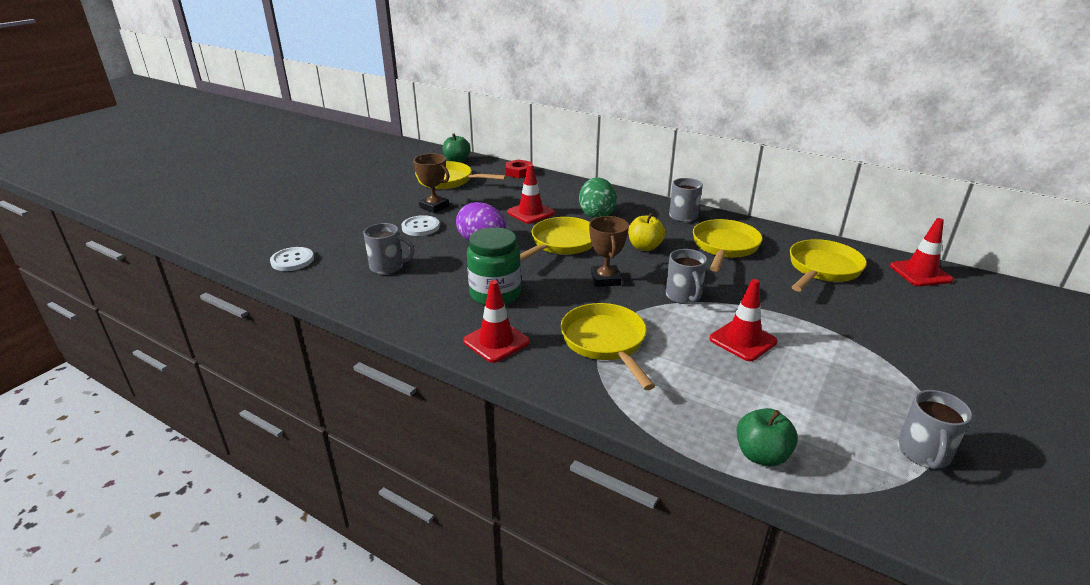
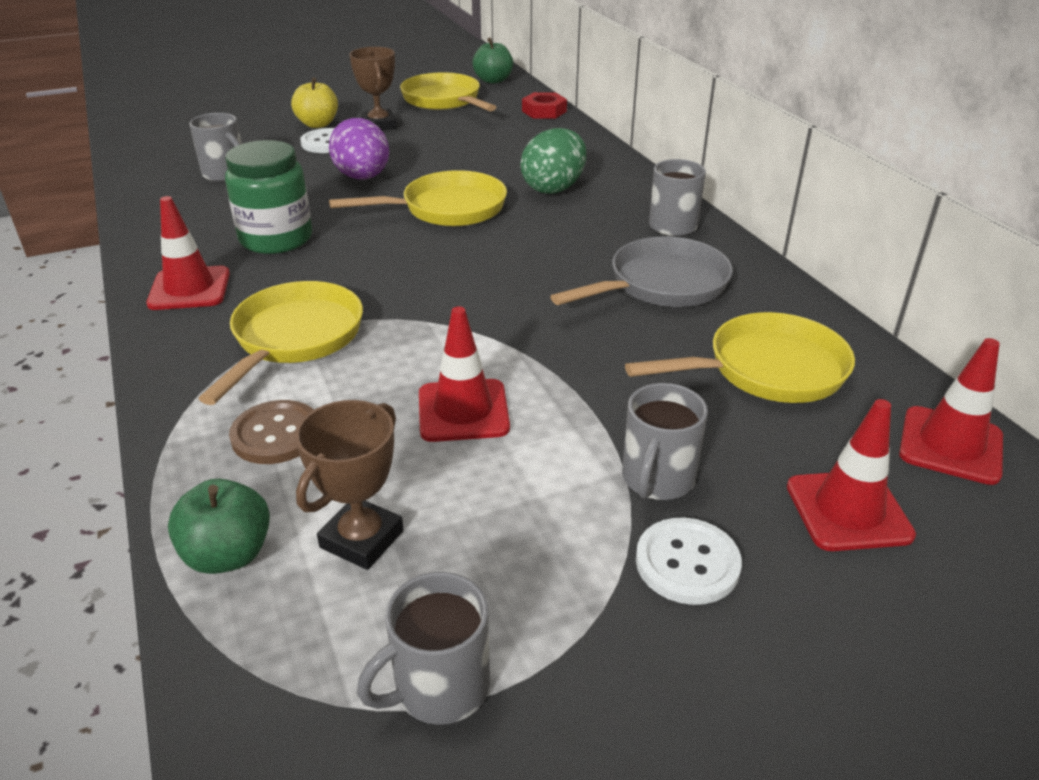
camera: 35 degrees right, 5 degrees up
(292, 260) = (157, 140): white button -> white button (687, 563)
(530, 213) = (474, 162): red traffic cone -> red traffic cone (848, 511)
(605, 279) = (424, 268): brown trophy -> brown trophy (362, 539)
(644, 247) = (545, 247): yellow apple -> yellow apple (317, 124)
(683, 296) = (485, 325): grey mug -> grey mug (657, 479)
(683, 392) = (276, 434): none -> brown button
(724, 247) = (661, 285): yellow pan -> grey pan

